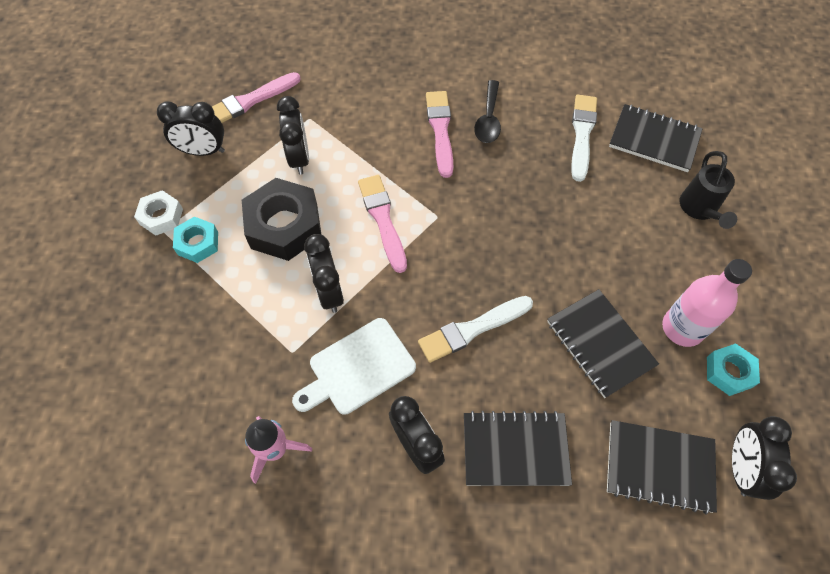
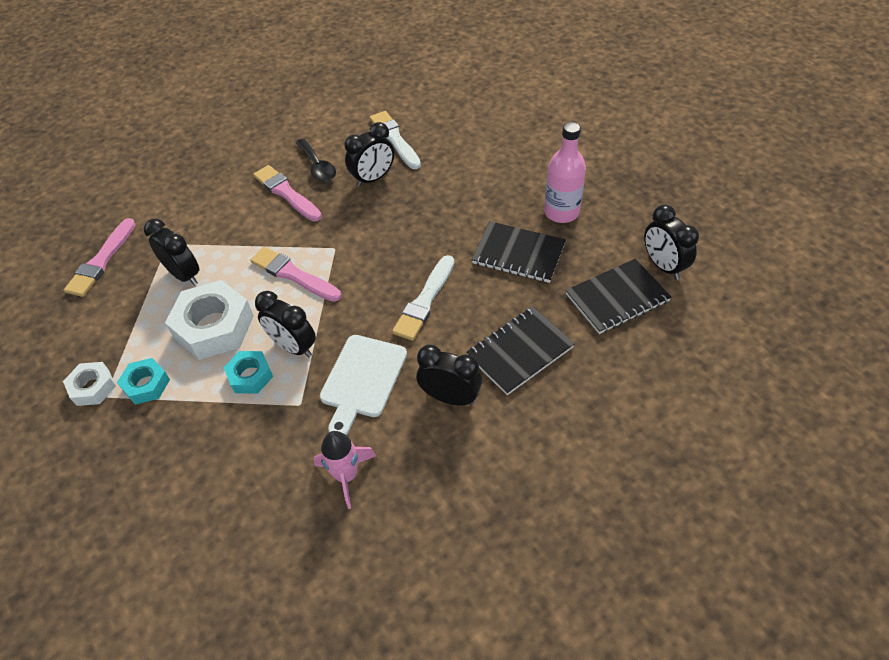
camera: 35 degrees left, 10 degrees down
(203, 151) = (90, 319): black clock -> black clock (373, 178)
(284, 226) = (214, 327): black nut -> white nut
(654, 140) = (447, 116): black notebook -> none
(699, 209) = (512, 140): black watering can -> none
(728, 372) = (610, 219): turquoise nut -> turquoise nut (250, 376)

